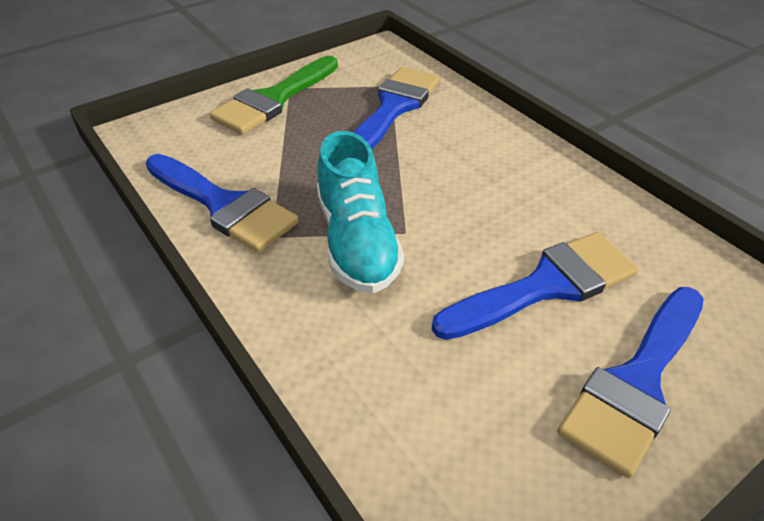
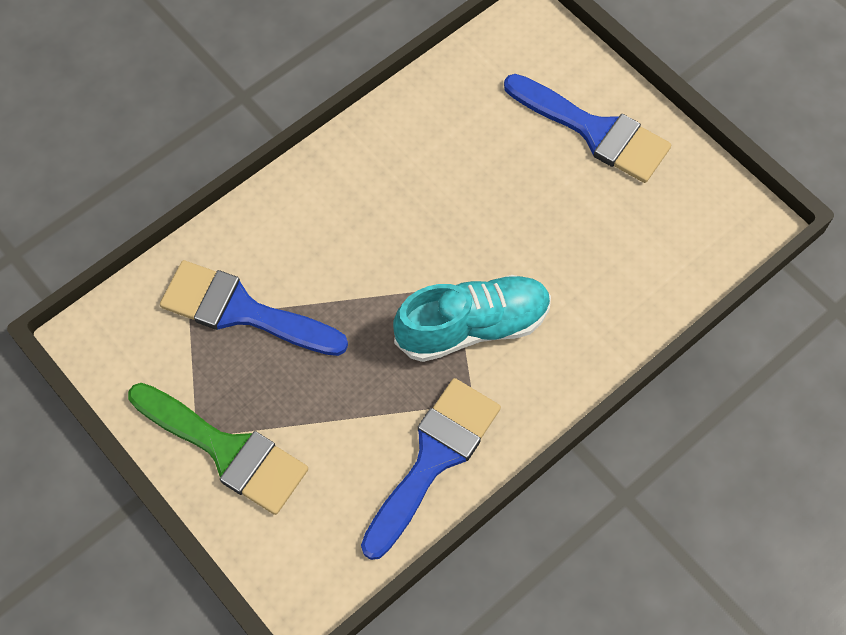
camera: 95 degrees left, 20 degrees up
(546, 285) = (508, 178): blue brush -> none

